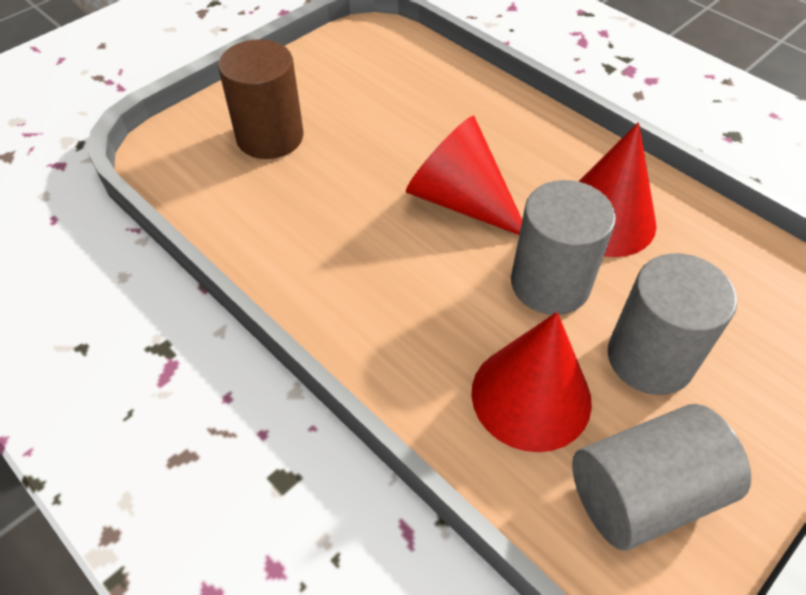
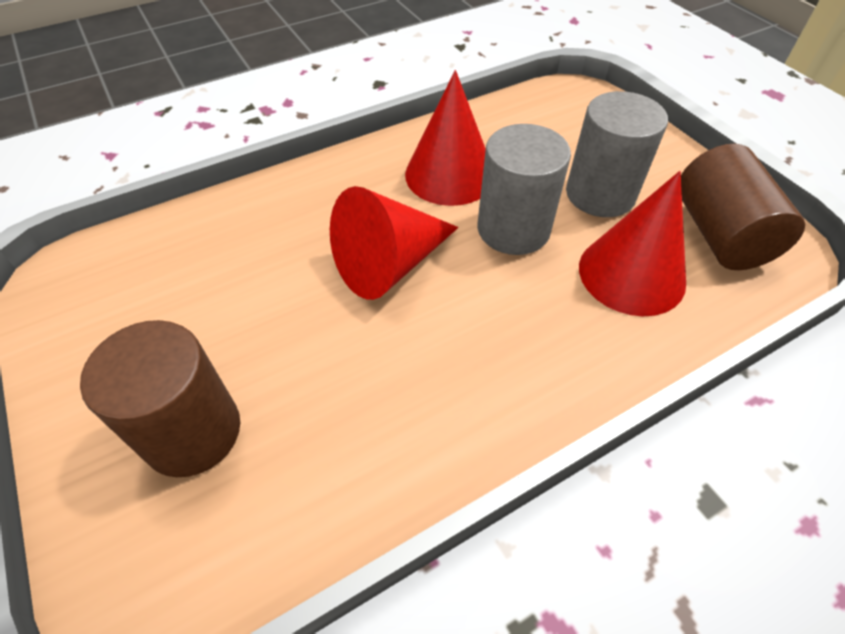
camera: 75 degrees left, 0 degrees up
(644, 493) = (719, 234): grey cylinder -> brown cylinder

